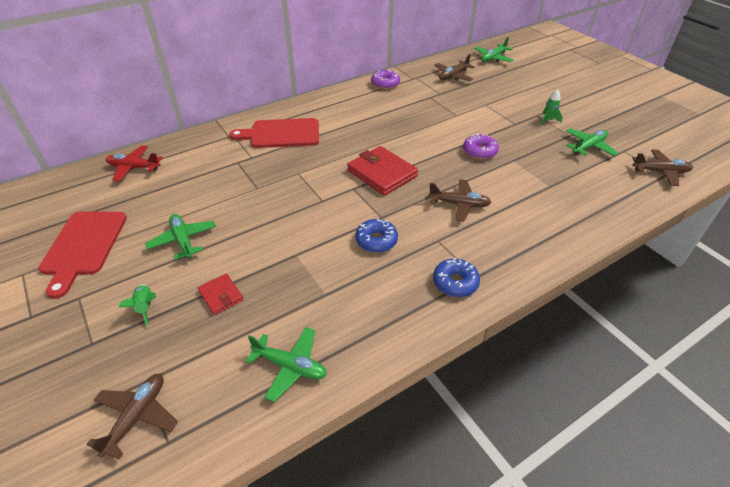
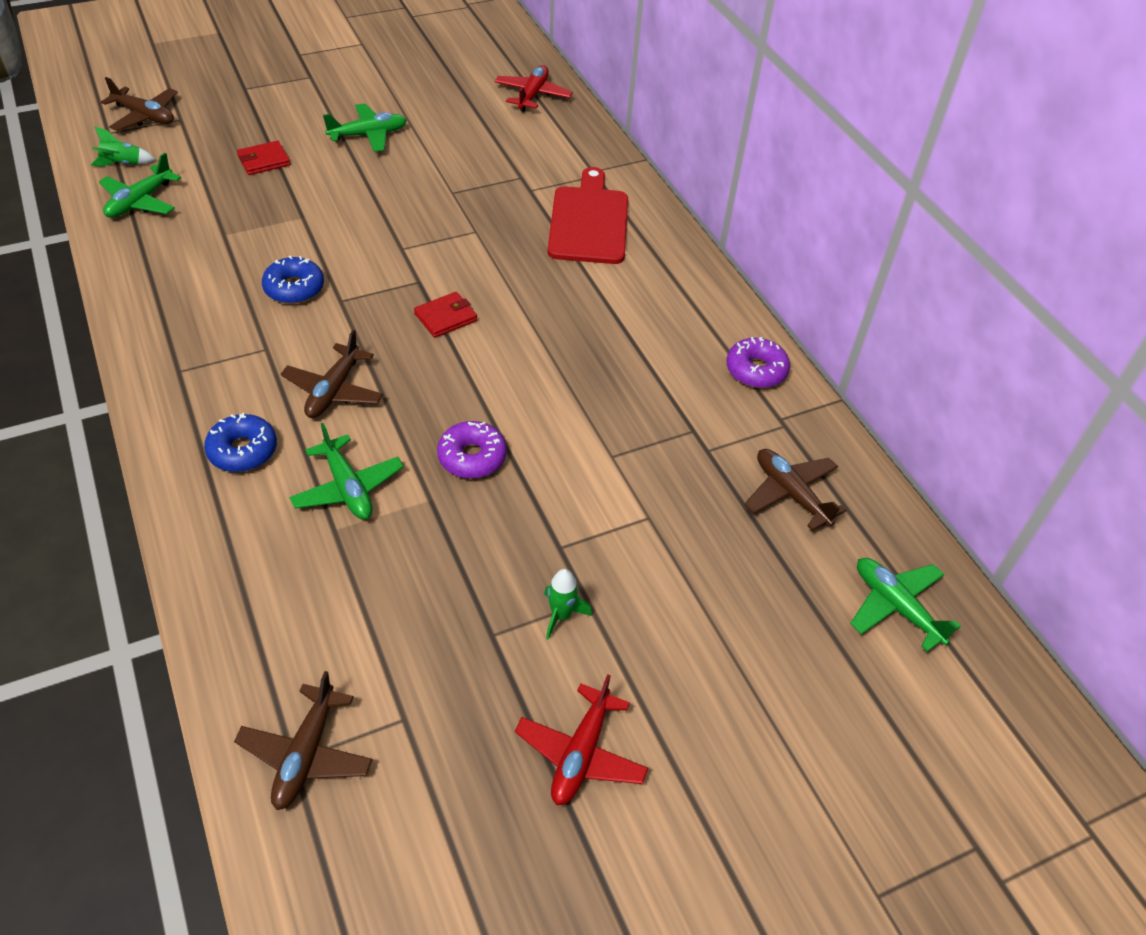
camera: 95 degrees right, 5 degrees up
(83, 246) = (389, 72): red cutting board -> none
(145, 307) = (274, 115): green rocket -> green rocket (123, 164)
(382, 173) = (445, 317): red wallet -> red wallet, size x0.54
(455, 282) = (179, 348): blue donut -> blue donut (243, 450)
(588, 147) = (437, 652): green plane -> green plane (347, 487)
(601, 111) = (581, 753): none -> red plane

